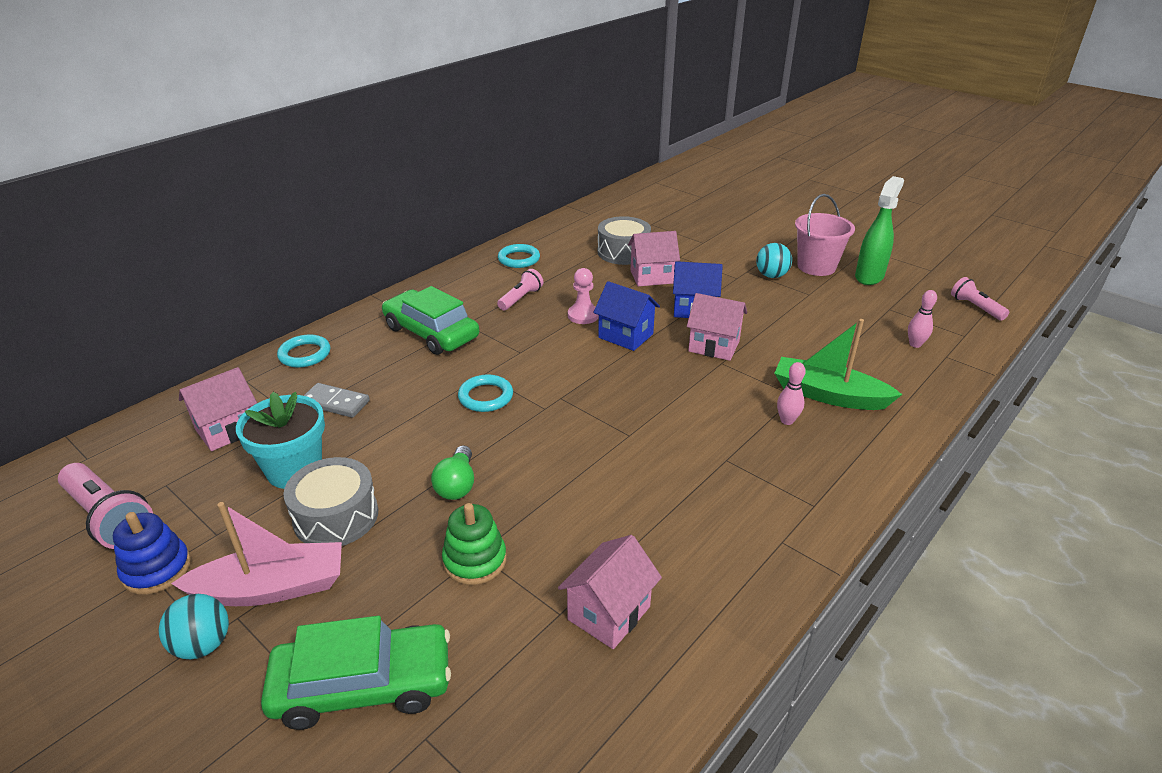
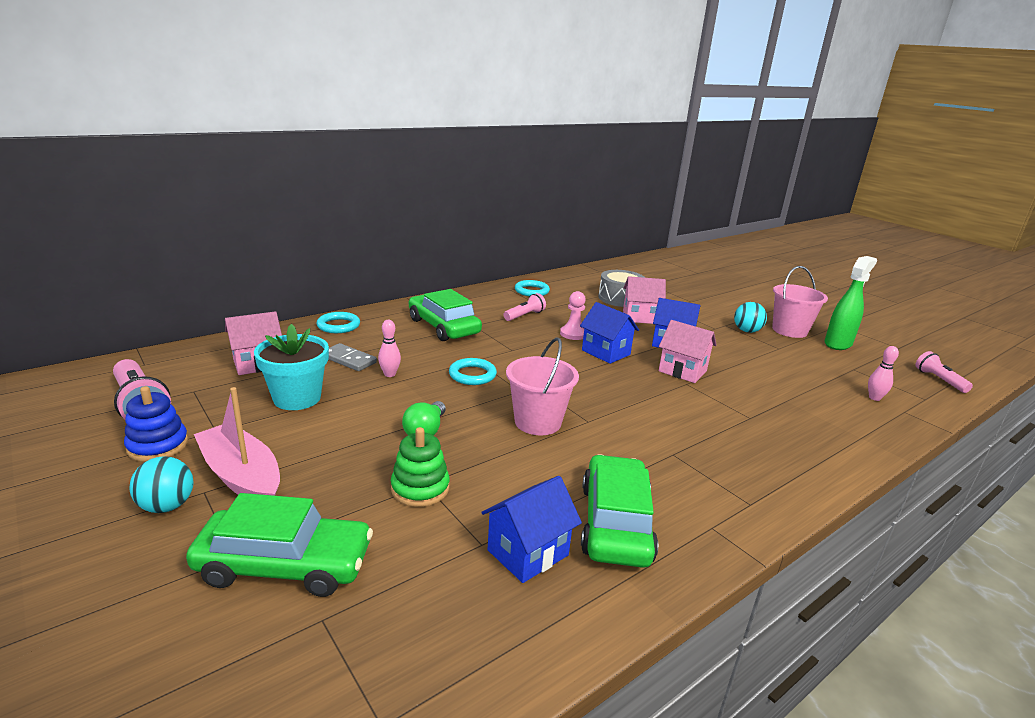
camera: 10 degrees right, 10 degrees down
(272, 588) = (241, 476): pink boat -> pink boat turned 135 degrees counterclockwise
(336, 516) = (316, 435): grey drum -> none
(576, 447) = (538, 422): none -> pink bucket
(609, 613) = (528, 553): pink house -> blue house
(687, 558) = (615, 523): none -> green car
(787, 421) = (738, 434): pink bowling pin -> pink bowling pin (390, 374)
(828, 395) = (782, 422): green boat -> none

